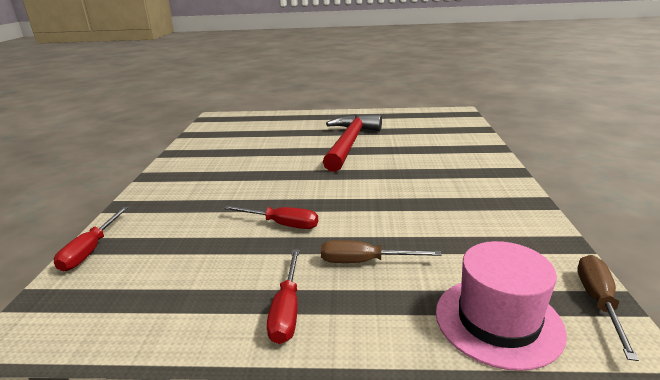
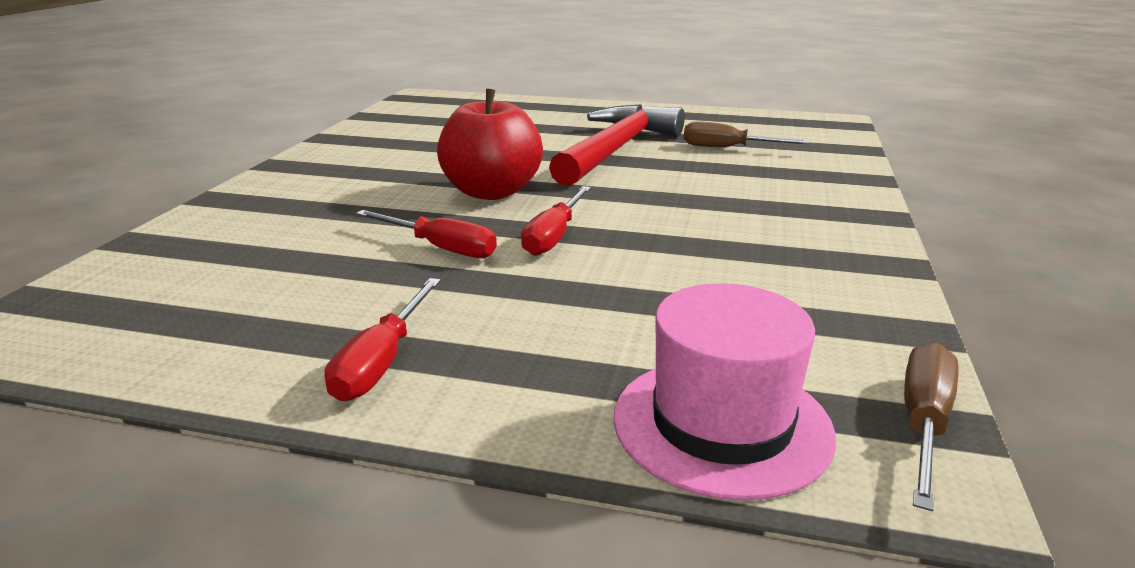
camera: 10 degrees right, 0 degrees up
(91, 250) = (140, 249): red screwdriver -> red screwdriver (554, 236)
(292, 181) = (491, 192): none -> red apple
(364, 262) = (543, 313): brown screwdriver -> brown screwdriver (728, 148)

